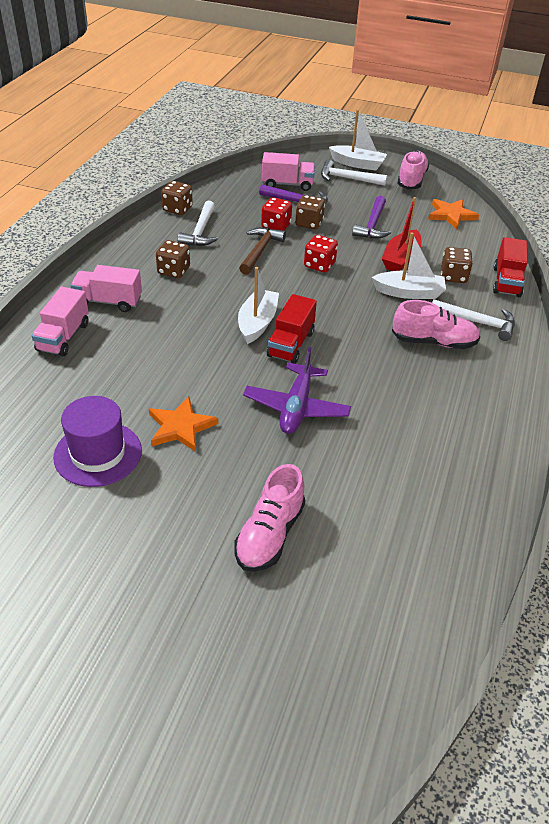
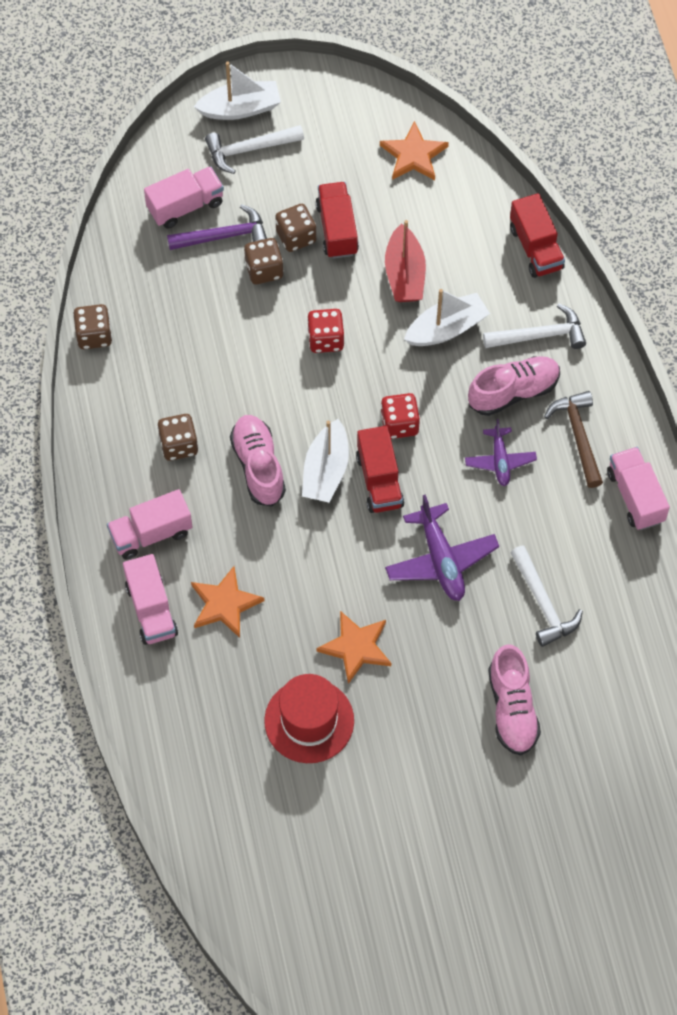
camera: 30 degrees left, 20 degrees up
(98, 453) = (309, 721): purple hat -> red hat
(114, 357) = (225, 604): none -> orange star
(200, 231) = (153, 360): white hammer -> white hammer (543, 603)
(257, 323) = (326, 471): white boat -> white boat turned 150 degrees counterclockwise
(260, 251) = (245, 354): brown hammer -> brown hammer (578, 436)
(276, 226) = (230, 298): red dice -> red dice (399, 424)
(372, 225) = (337, 229): purple hammer -> red truck
(393, 373) = (500, 461): none -> purple plane
(411, 180) = (326, 106): pink shoe -> pink shoe (258, 466)
(453, 276) = (477, 272): brown dice -> brown dice (296, 237)
(493, 443) = (635, 496): none -> pink truck

